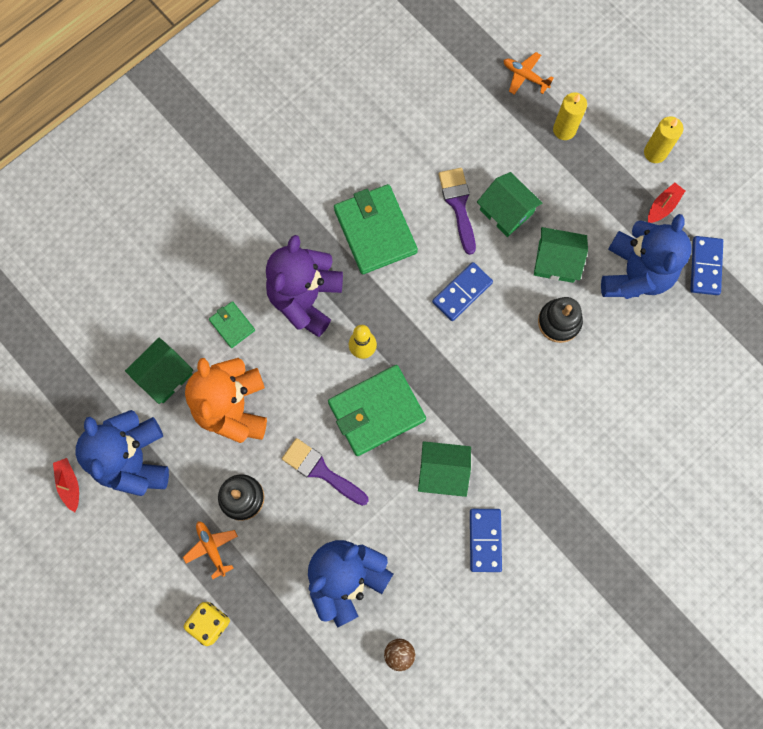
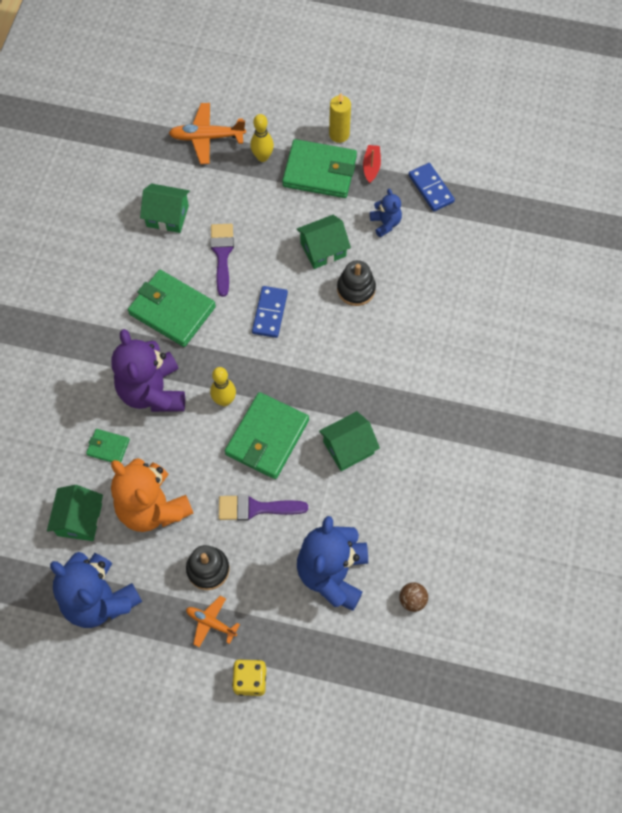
camera: 35 degrees left, 10 degrees down
(69, 484) = (59, 654): red boat -> none
(458, 205) = (222, 254): purple brush -> purple brush turned 45 degrees clockwise
(485, 540) = (415, 475): blue domino -> none
(506, 211) = (261, 237): green house -> green house (167, 216)
(525, 76) = (207, 137): orange plane -> orange plane, size x1.60
(564, 130) = (262, 157): yellow candle -> yellow bowling pin
(608, 179) = (319, 171): none -> green wallet
(635, 274) = (385, 223): blue teddy bear -> blue teddy bear, size x0.49

